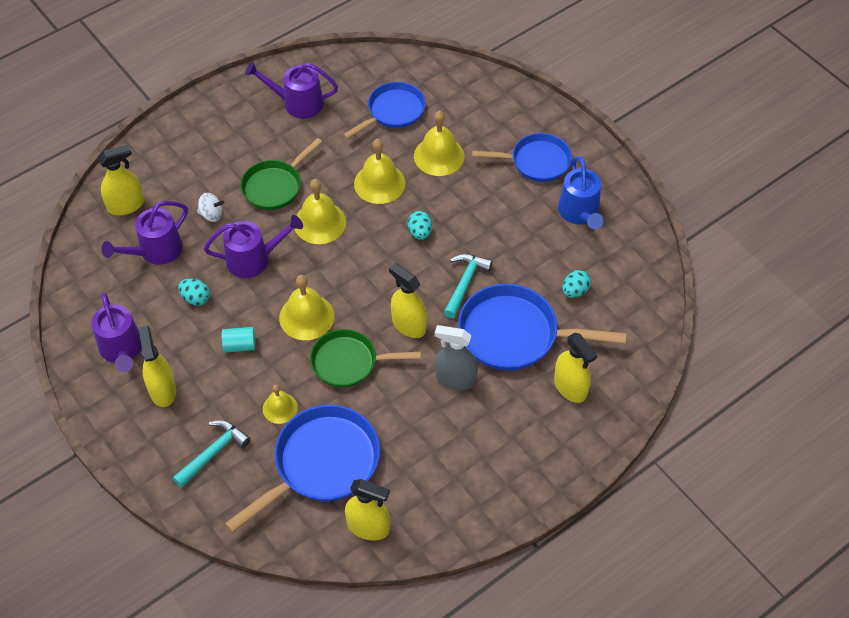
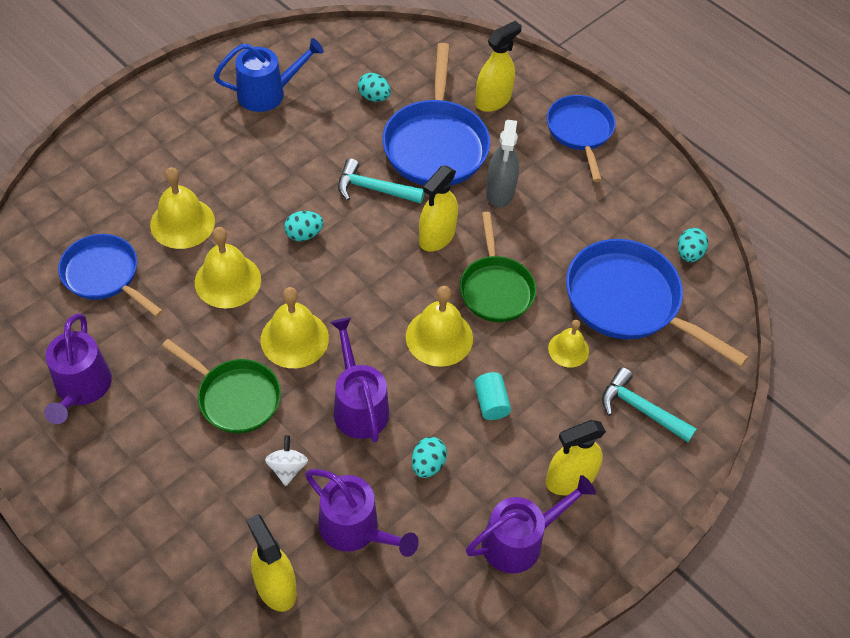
camera: 100 degrees left, 0 degrees up
(368, 527) = (689, 254): yellow spray bottle -> turquoise egg
(536, 162) = (192, 131): blue pan -> blue pan (580, 132)

